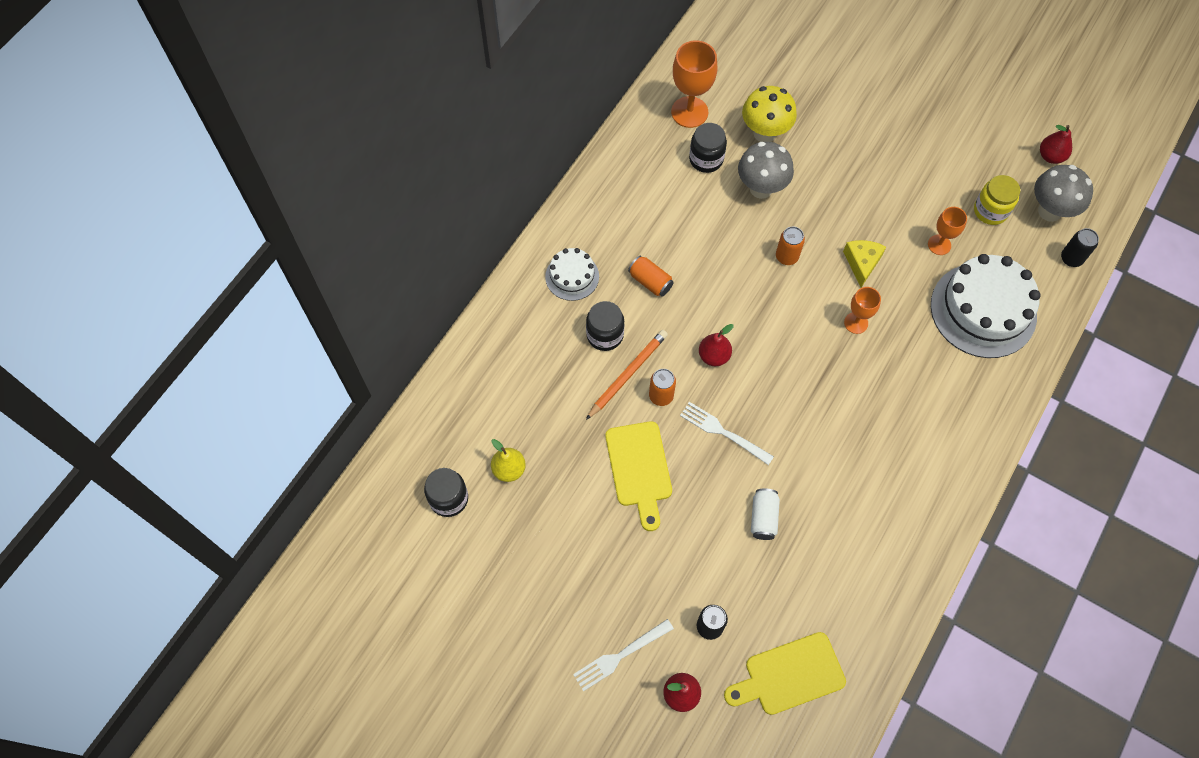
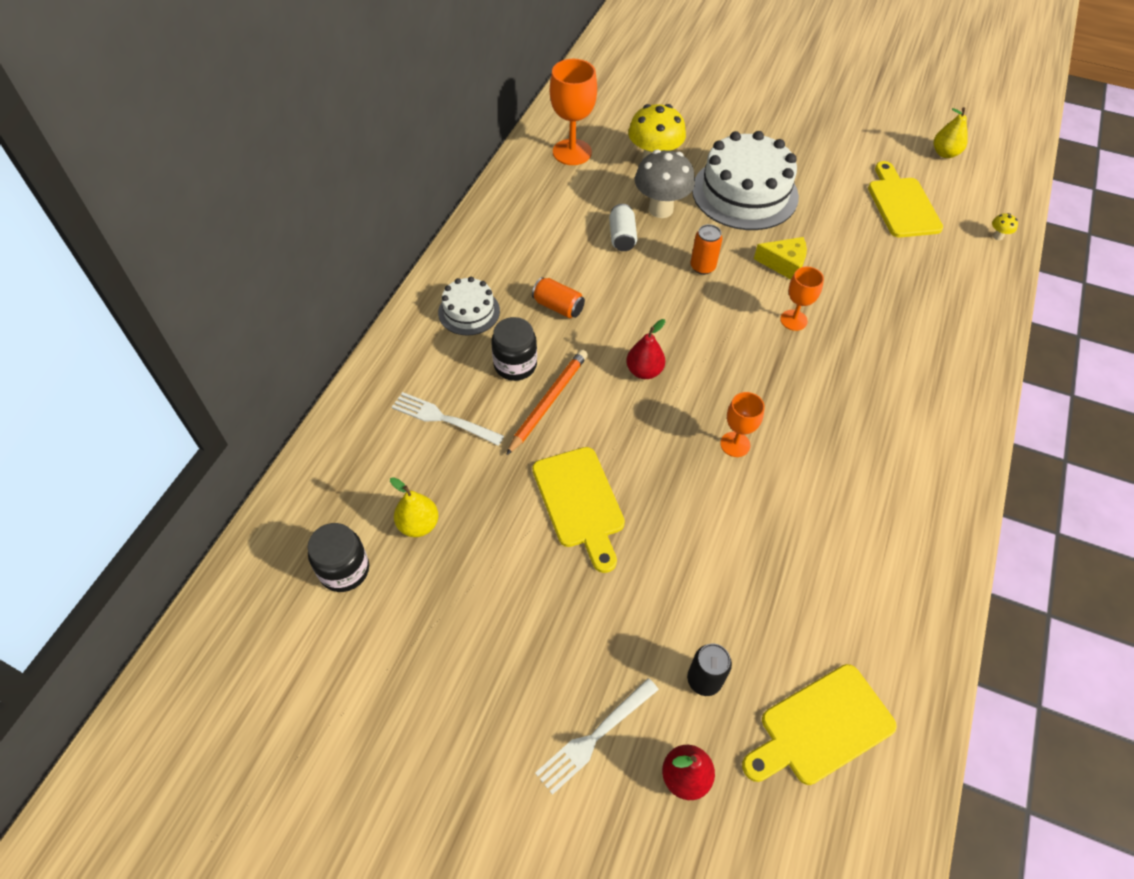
camera: 10 degrees left, 10 degrees down
(661, 396) = (591, 419): orange can -> none
(706, 159) = (597, 190): black jar -> none
(723, 432) = (672, 449): white fork -> white fork (443, 419)
(763, 518) = (741, 537): white can -> white can (622, 237)
(862, 263) = (784, 264): yellow cheese -> yellow cheese turned 105 degrees clockwise
(939, 245) = (859, 239): orange goblet -> orange goblet (735, 444)
(983, 310) = (924, 292): white cake -> white cake (744, 193)
(990, 211) = (901, 204): yellow jar -> yellow cutting board
(1049, 211) = (961, 198): grey mushroom -> none
(1050, 156) = (944, 153): red pear -> yellow pear
(1071, 258) = (997, 236): black can -> yellow mushroom

